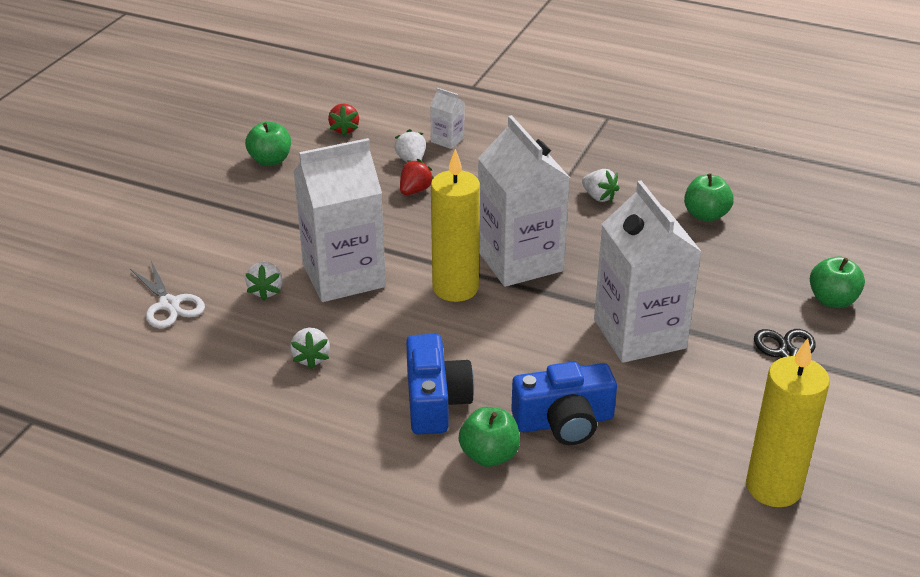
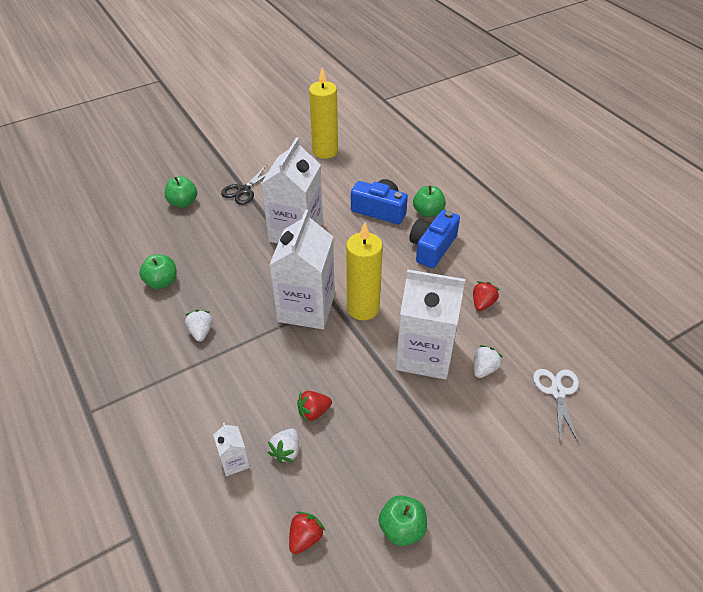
camera: 145 degrees left, 10 degrees up
(311, 358) = (482, 303): white strawberry -> red strawberry

